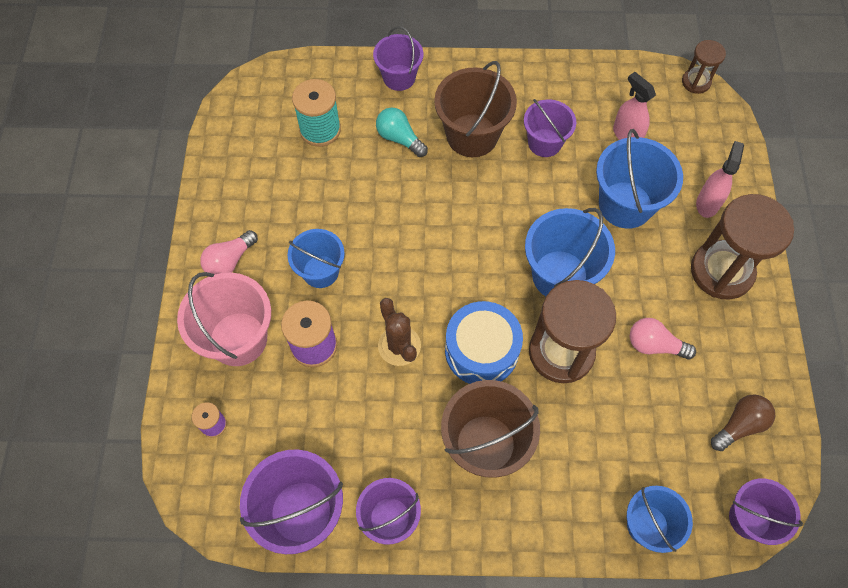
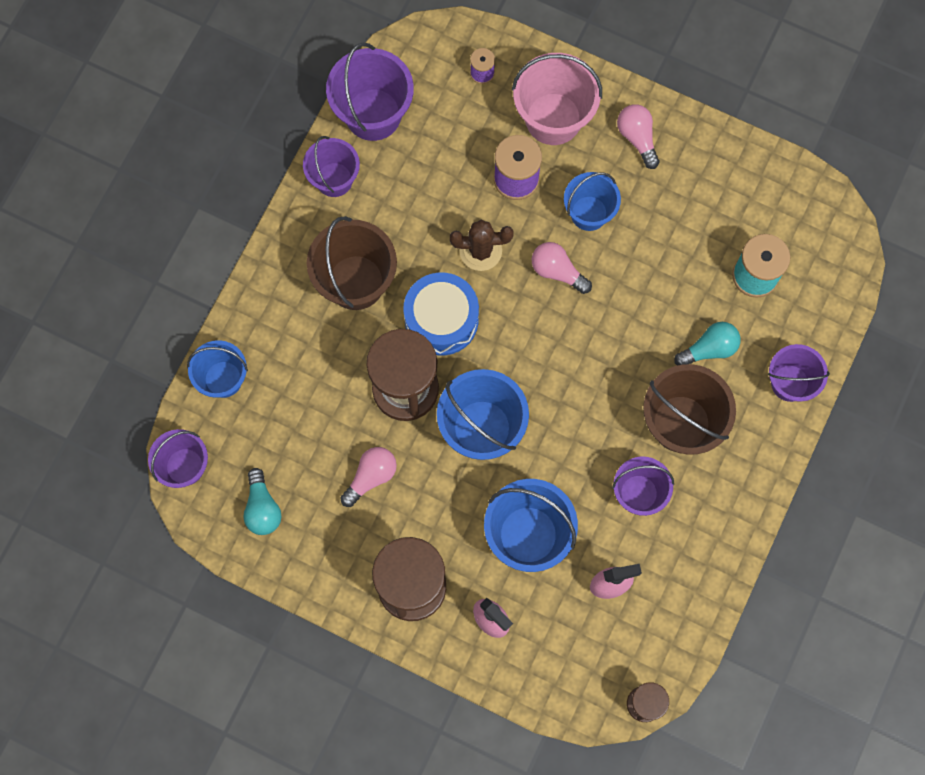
camera: 115 degrees right, 10 degrees up
(388, 274) = (557, 271): none -> pink light bulb
(739, 425) = (262, 508): brown light bulb -> turquoise light bulb

